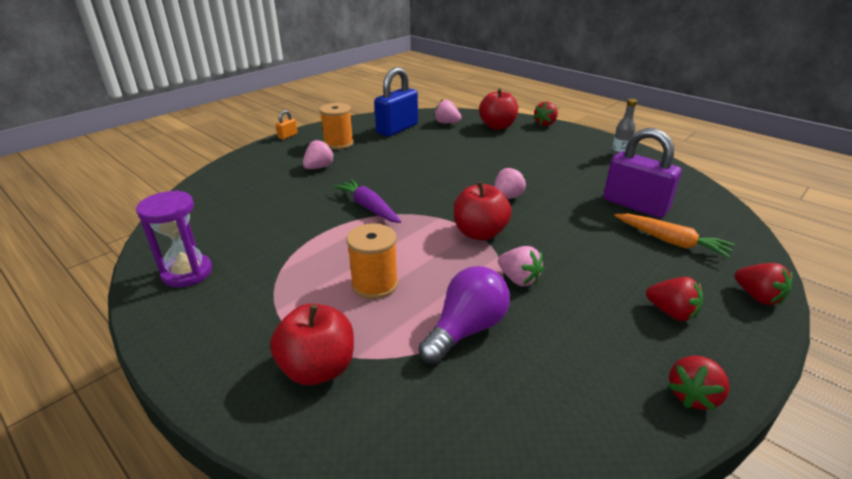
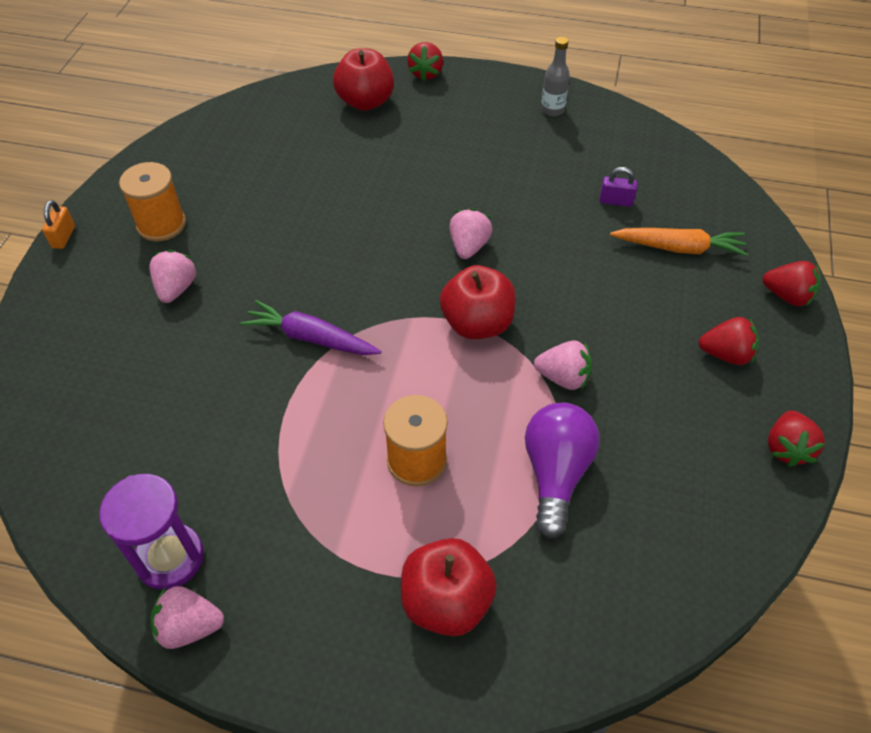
camera: 30 degrees left, 20 degrees up
(397, 129) = (225, 158): blue padlock -> none
(446, 123) = (288, 118): pink strawberry -> pink strawberry (189, 626)
(635, 205) = (616, 201): purple padlock -> purple padlock, size x0.43

